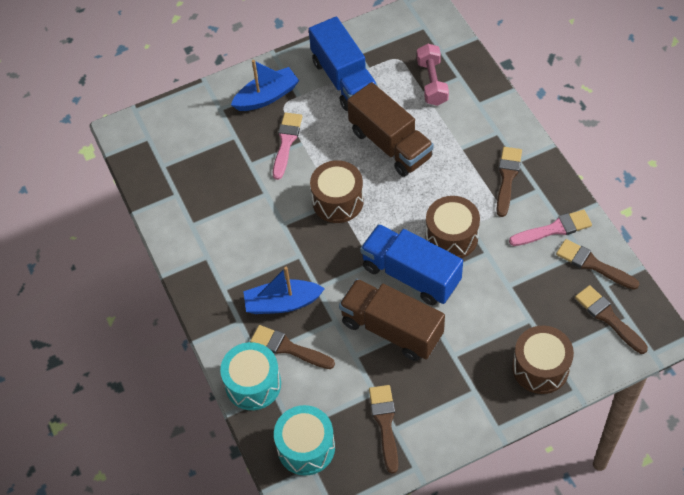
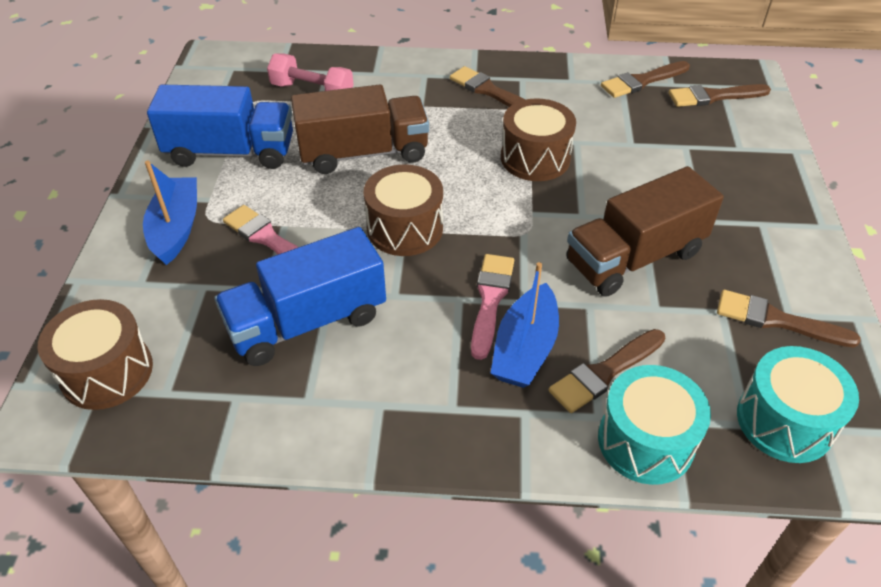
camera: 65 degrees left, 10 degrees down
(411, 275) = (564, 210): blue truck -> blue truck (307, 322)
(540, 368) = (753, 163): brown drum -> brown drum (107, 372)
(554, 229) = (580, 87): pink brush -> pink brush (490, 300)

